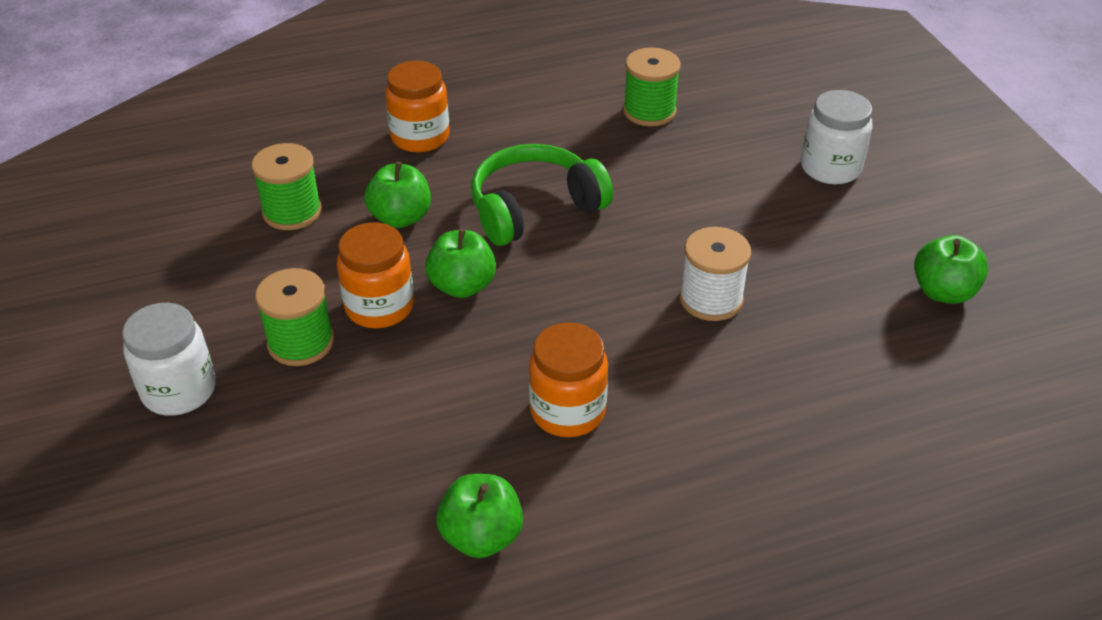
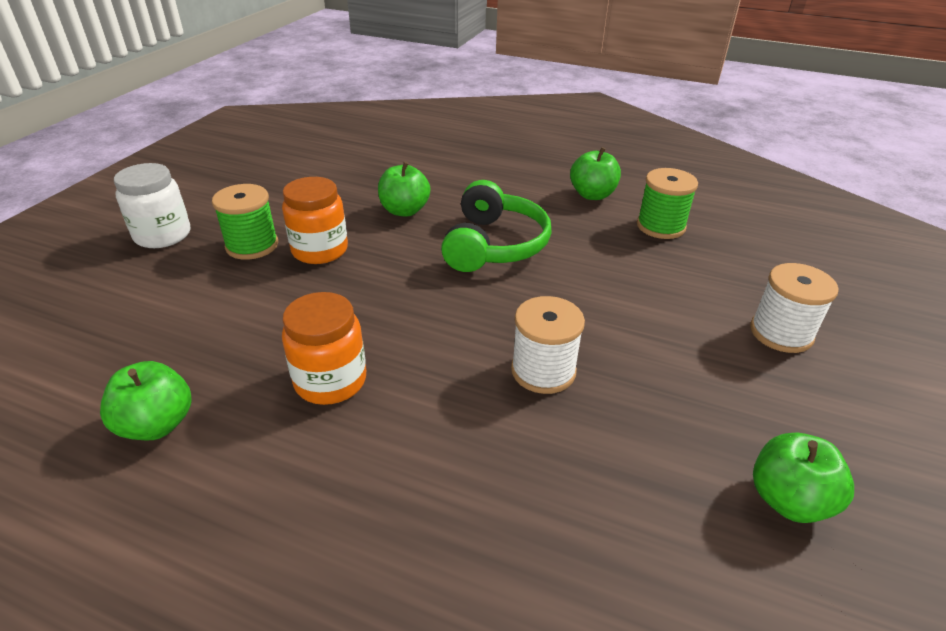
camera: 40 degrees right, 5 degrees down
(292, 212) = (352, 180): green spool -> none
(420, 137) = (479, 176): orange jar -> none
(462, 286) = (383, 265): green apple -> green apple (592, 195)
(534, 208) = (494, 245): green headphones -> green headphones turned 90 degrees clockwise
(830, 168) = (781, 333): white jar -> white spool

